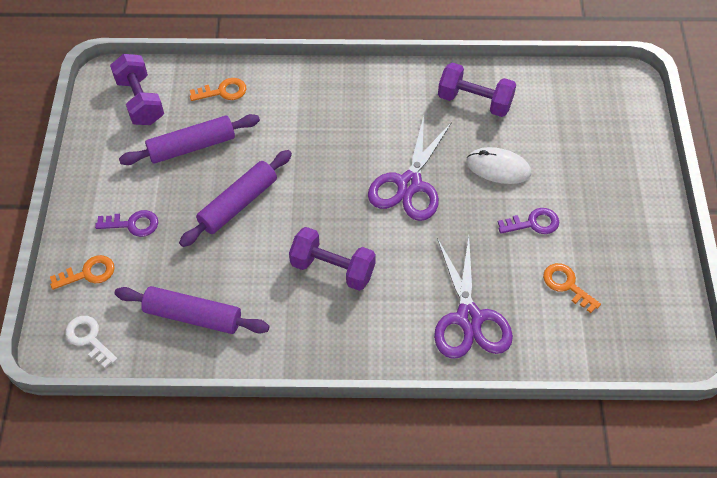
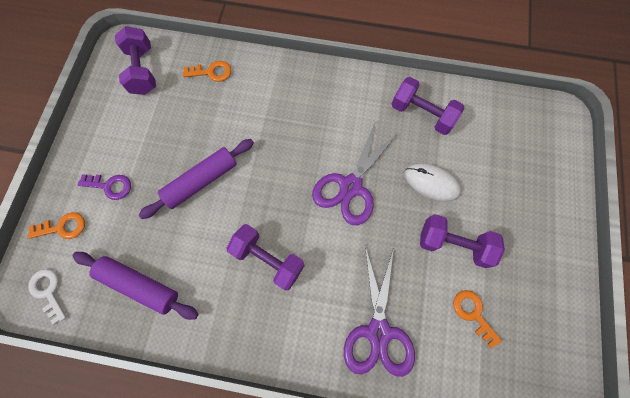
camera: 10 degrees right, 15 degrees up
(192, 147) = (175, 120): purple rolling pin -> none
(533, 223) = (453, 244): purple key -> purple dumbbell

